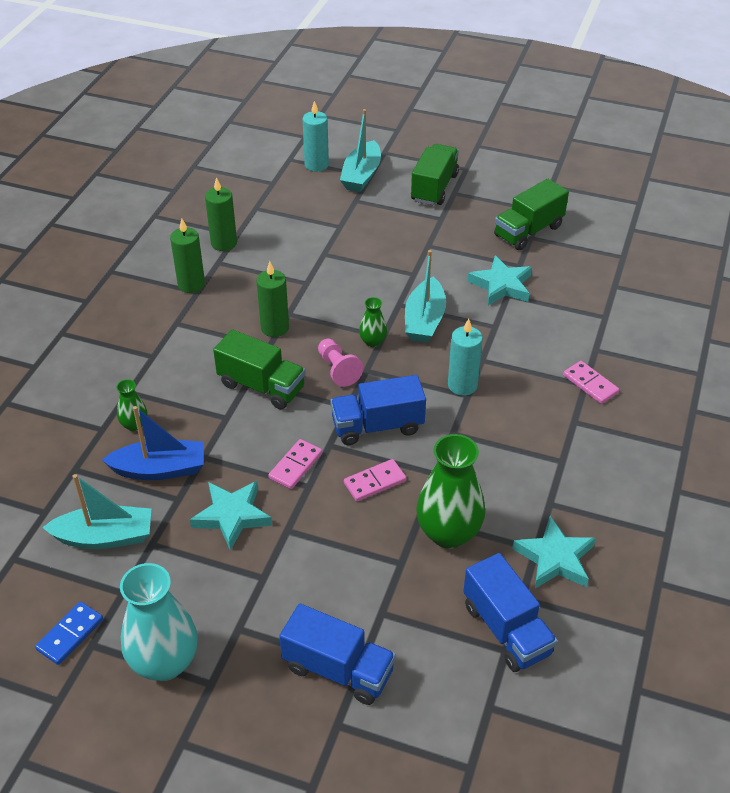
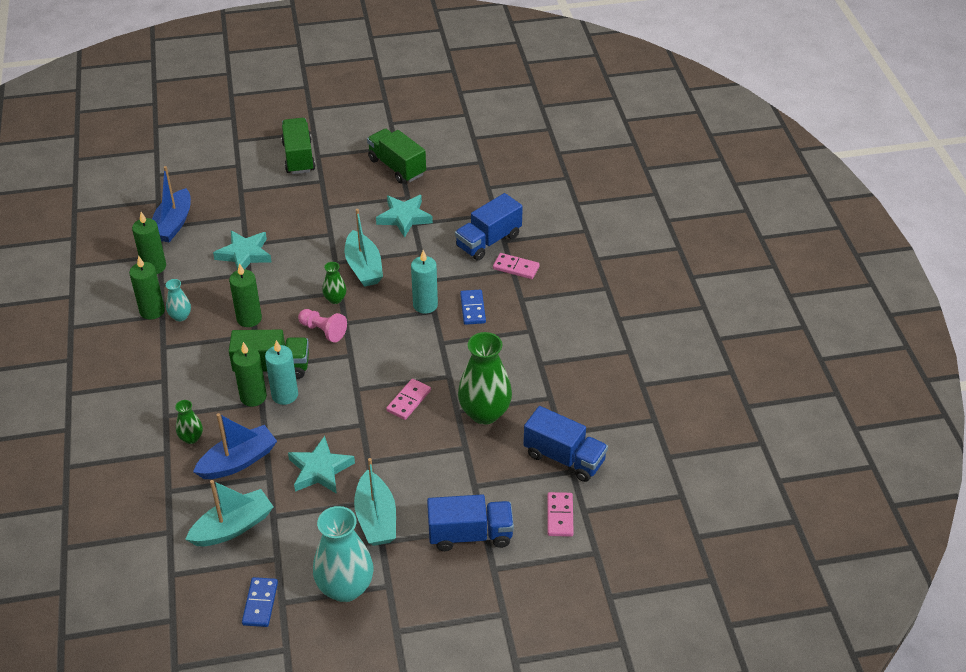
camera: 30 degrees left, 0 degrees up
(213, 300) = (180, 316): none -> turquoise vase
(222, 409) = (253, 397): none -> green candle
(270, 210) = (173, 224): none -> blue boat
(295, 466) = (342, 414): pink domino -> pink domino (560, 516)
(316, 165) = (185, 171): turquoise candle -> turquoise candle (285, 395)
(361, 175) = (230, 167): turquoise boat -> turquoise boat (376, 518)
(377, 426) = (383, 360): blue truck -> blue truck (488, 241)
(512, 410) = (472, 309): none -> blue domino
(528, 231) = (397, 167): green truck -> green truck turned 120 degrees clockwise
(555, 558) = (566, 398): turquoise star -> turquoise star (244, 254)

